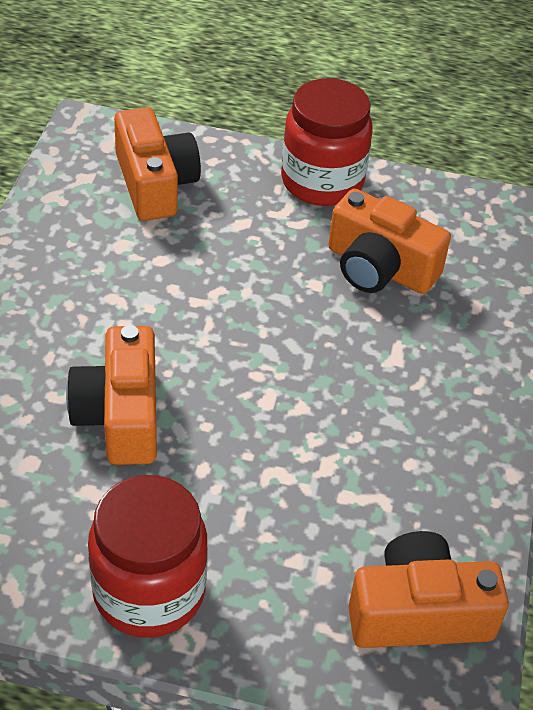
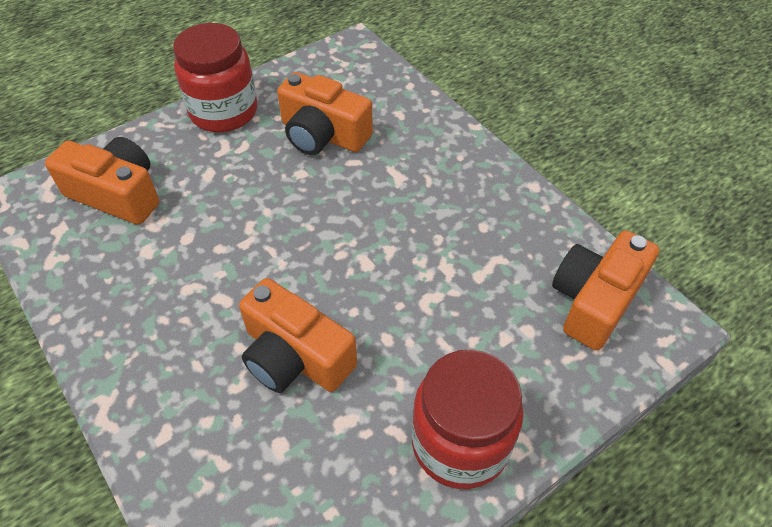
camera: 45 degrees left, 5 degrees up
(379, 268) = (323, 134): orange camera -> orange camera turned 45 degrees clockwise

